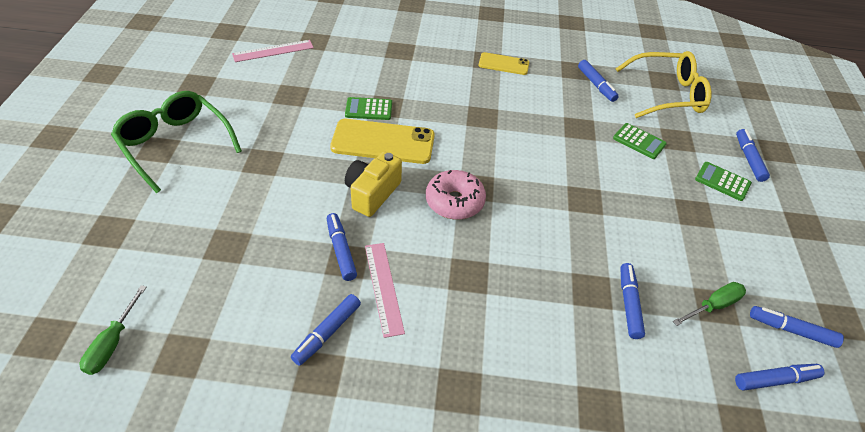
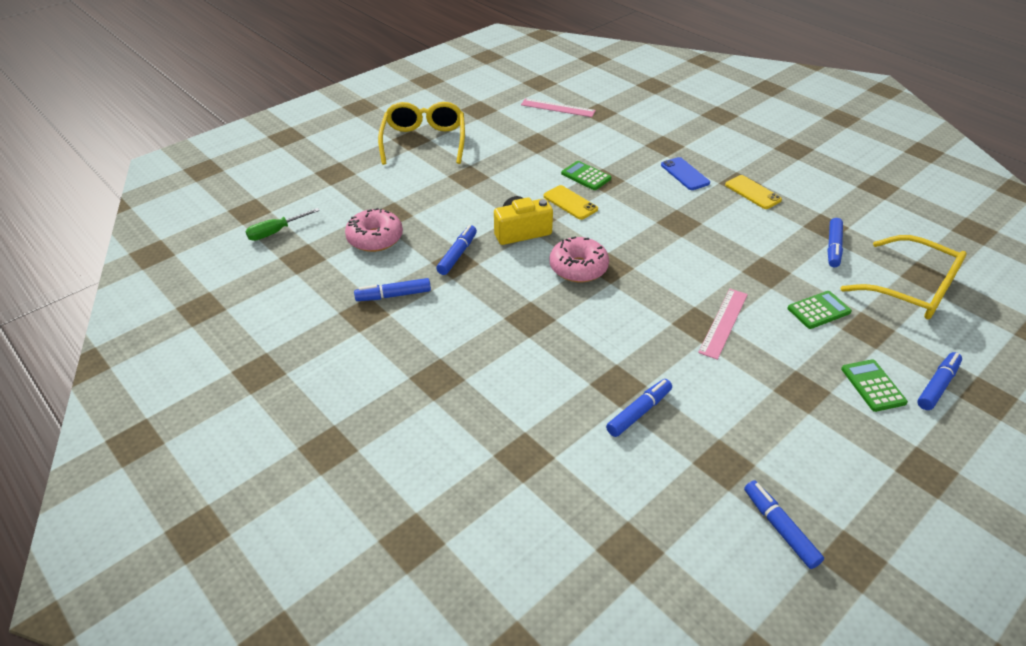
camera: 45 degrees right, 5 degrees down
(175, 144) = (424, 141): green glasses -> yellow glasses
(240, 282) = (375, 238): none -> pink donut
(383, 142) = (570, 203): yellow phone -> yellow phone, size x0.57
(383, 288) = (459, 291): pink ruler -> pink ruler (723, 322)
(442, 70) = (685, 174): none -> blue phone
(639, 141) = (818, 310): green calculator -> green calculator turned 105 degrees counterclockwise
(713, 306) = (720, 462): green screwdriver -> none
(775, 380) = (707, 546): blue marker -> none

